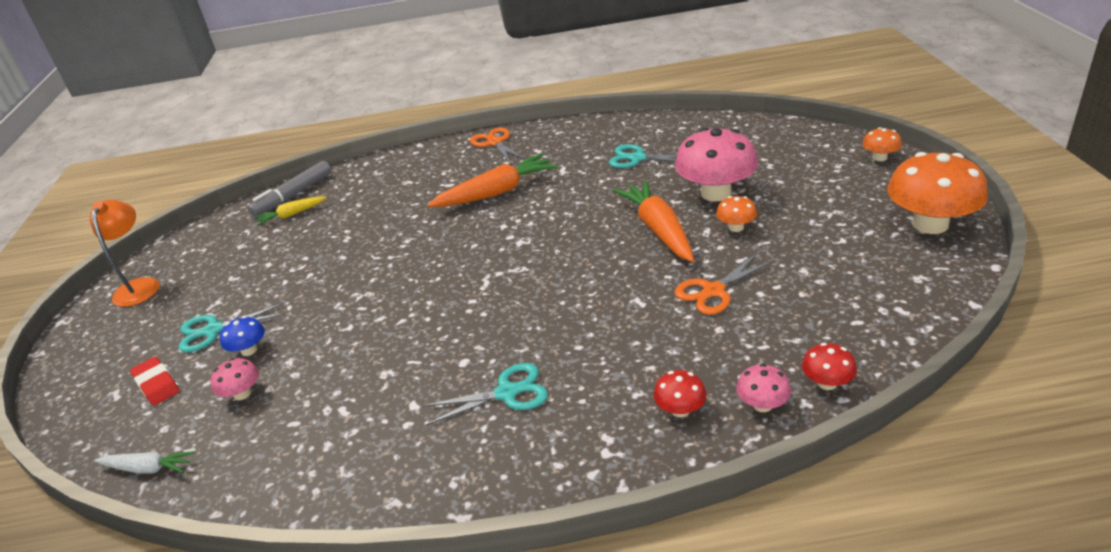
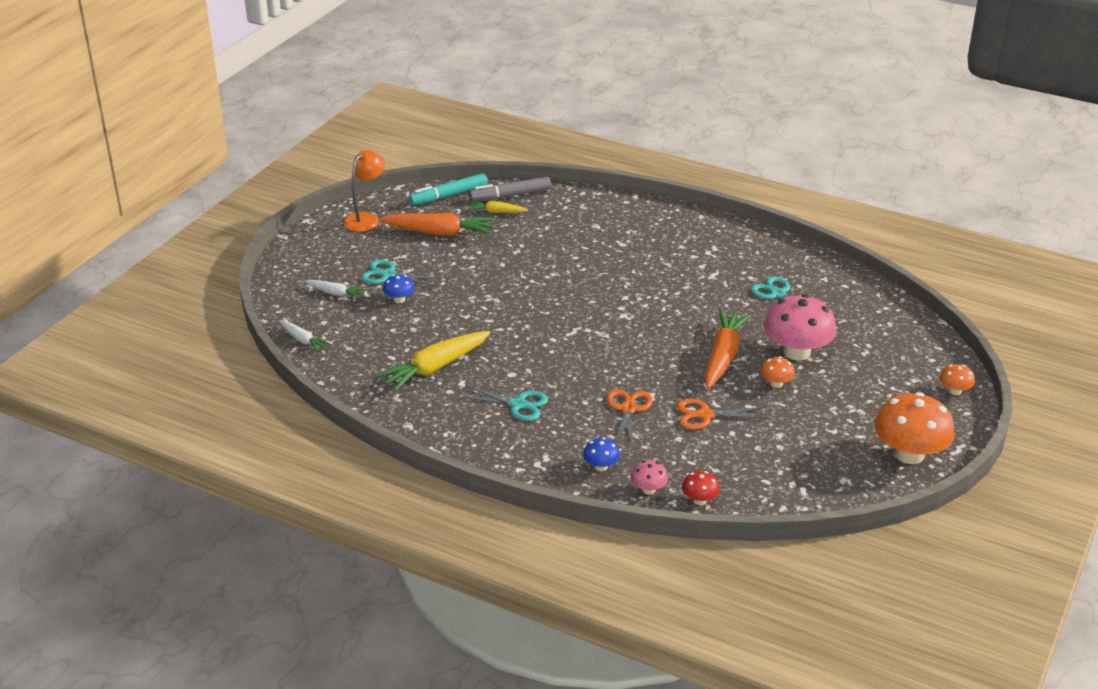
camera: 30 degrees right, 0 degrees up
(157, 384) = (336, 293): red eraser -> white carrot
(224, 223) = (448, 195): none -> turquoise marker
(242, 394) = (377, 324): pink mushroom -> none
(363, 405) = (435, 368): none -> yellow carrot
(495, 143) = (691, 224): orange scissors -> orange scissors (628, 409)
(496, 192) = (647, 268): orange carrot -> orange carrot (439, 233)
(680, 410) = (601, 466): red mushroom -> blue mushroom

